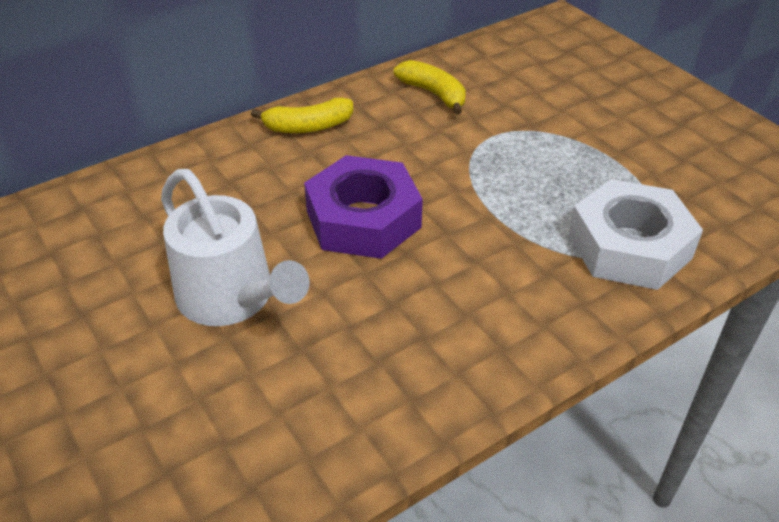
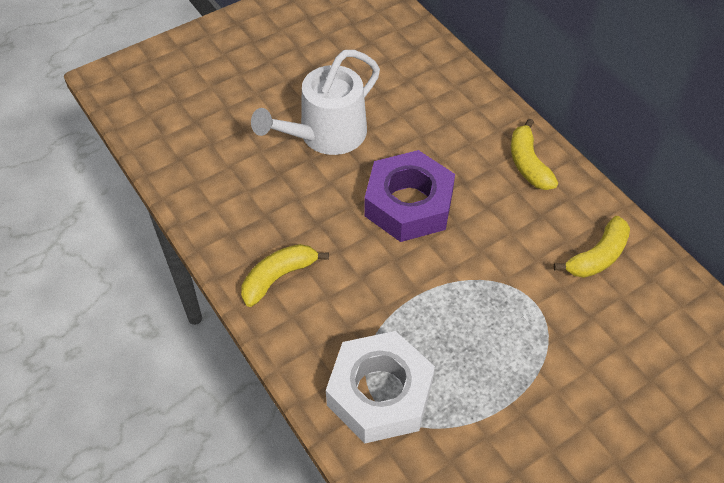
camera: 90 degrees right, 10 degrees up
(485, 341) = (278, 277): none -> yellow banana

